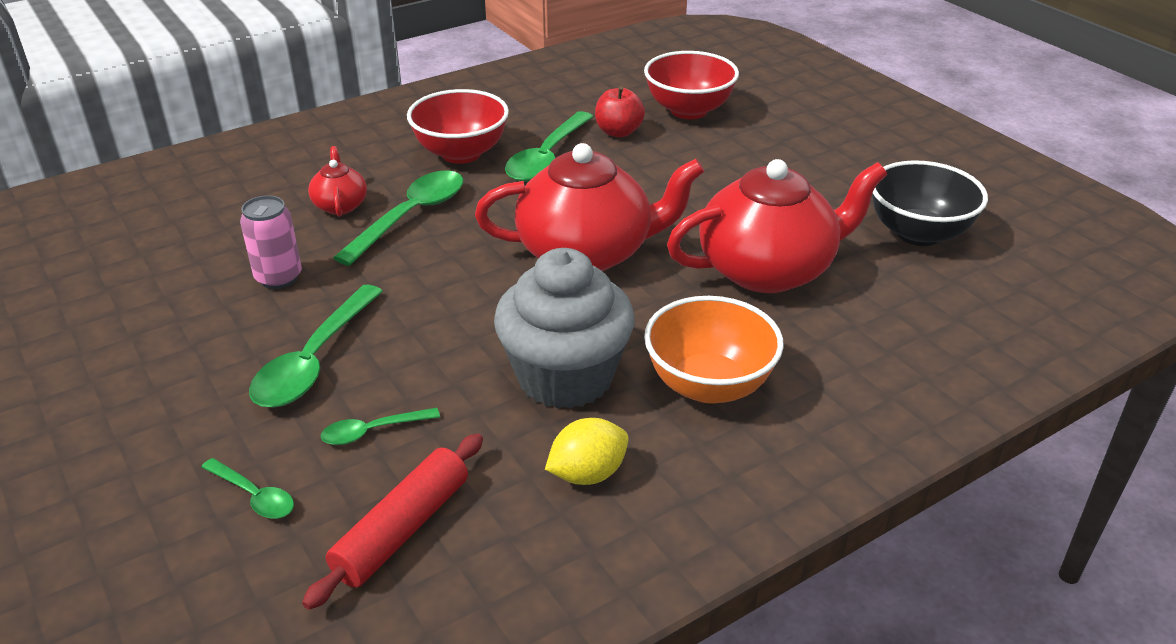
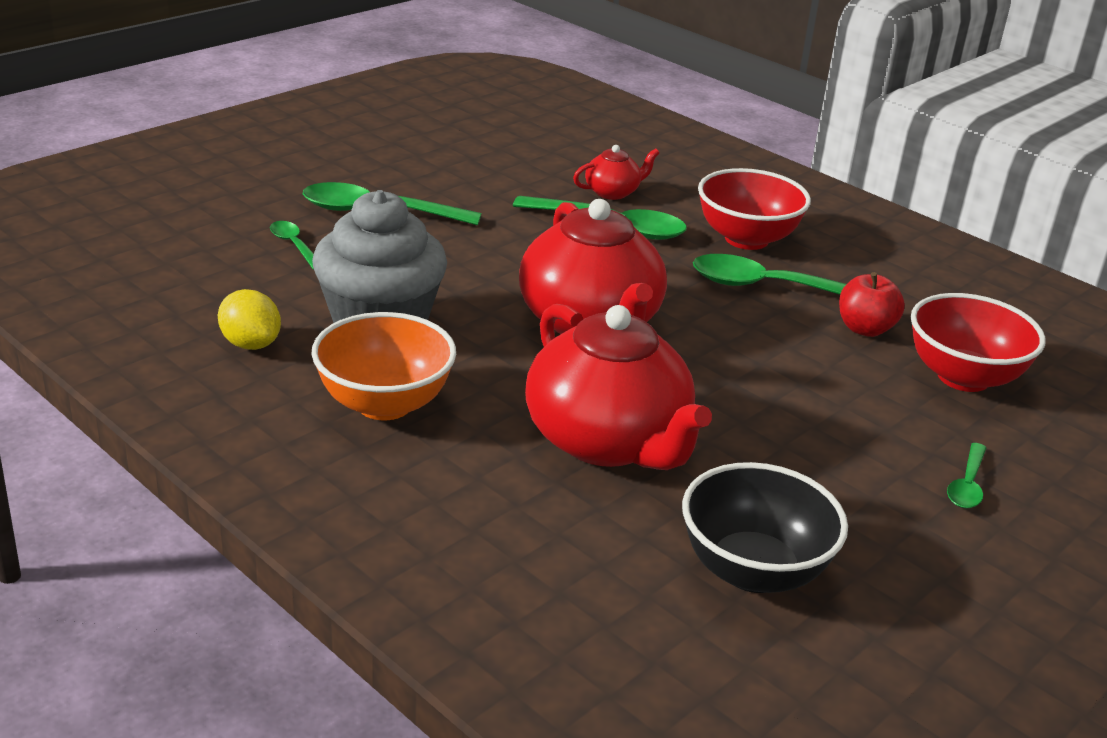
camera: 75 degrees right, 5 degrees down
(254, 496) = (219, 212): green spoon -> green spoon (967, 485)
(279, 278) = (486, 182): pink can -> none
(402, 529) = (185, 270): red rolling pin -> none

